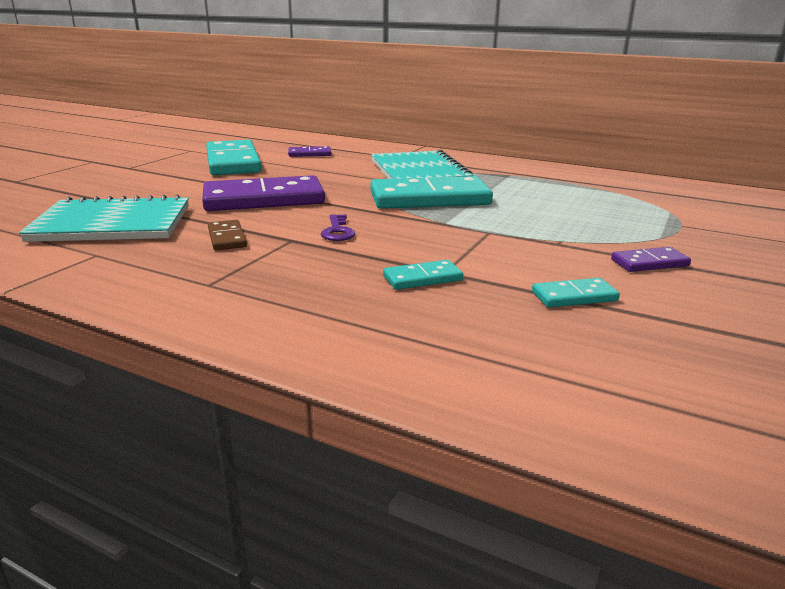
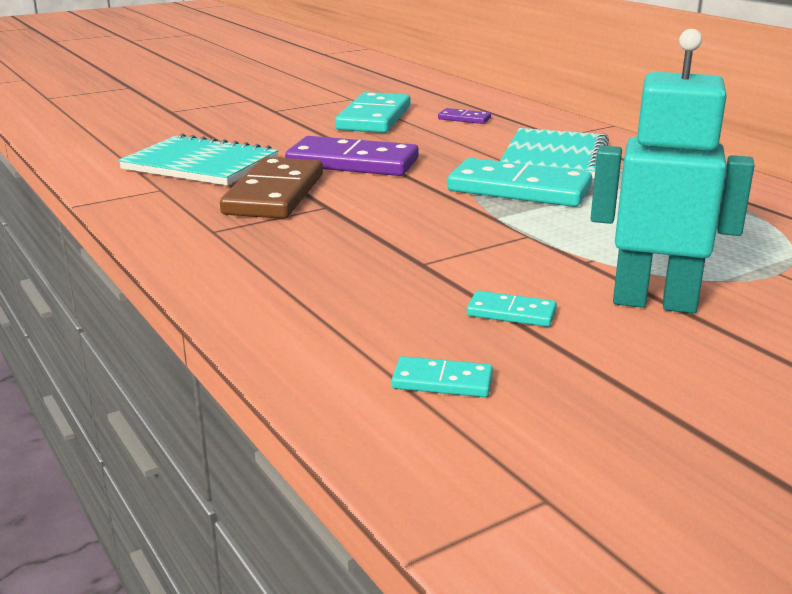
camera: 30 degrees right, 0 degrees up
(227, 238) = (274, 194): brown domino -> brown domino, size x2.16
(337, 231) = (377, 206): purple key -> none
(422, 278) = (392, 264): turquoise domino -> turquoise domino (442, 381)
(649, 263) = (654, 302): purple domino -> turquoise robot

